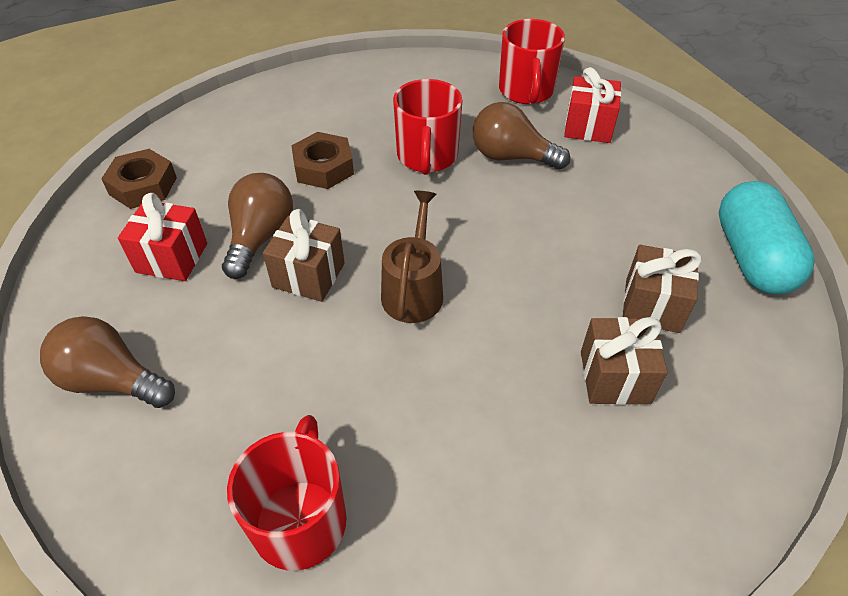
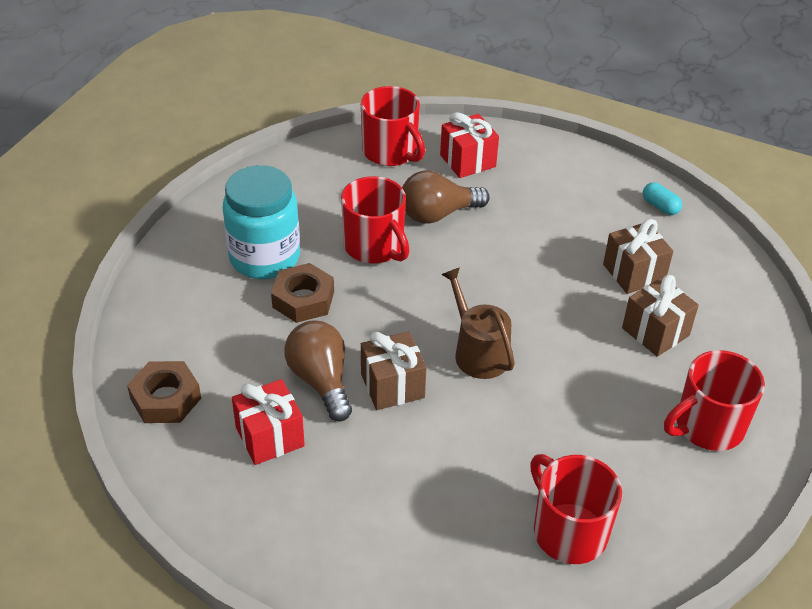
camera: 40 degrees left, 5 degrees down
(112, 380) = (340, 543): brown light bulb -> none
(333, 123) = (264, 258): none -> turquoise jar
(569, 517) = (708, 426): none -> red mug
(751, 257) = (660, 206): turquoise capsule -> turquoise capsule, size x0.43

